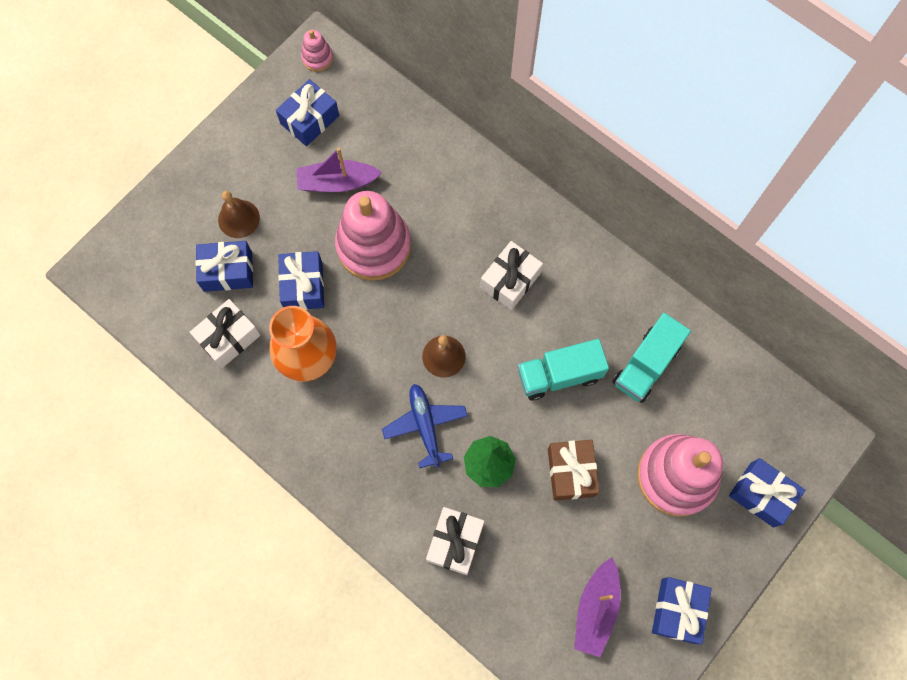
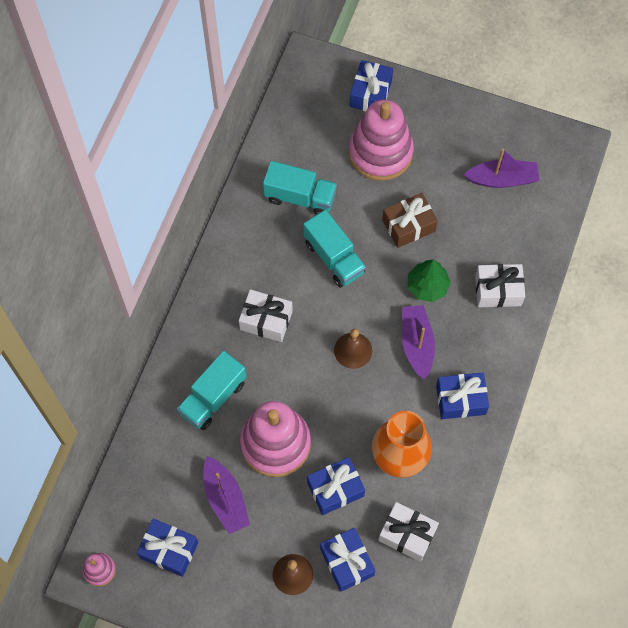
camera: 110 degrees left, 5 degrees down
(425, 426) = (417, 344): blue plane -> purple boat
(445, 203) = (213, 397): none -> turquoise truck
(677, 610) = (478, 126): blue gift -> blue gift (460, 400)

